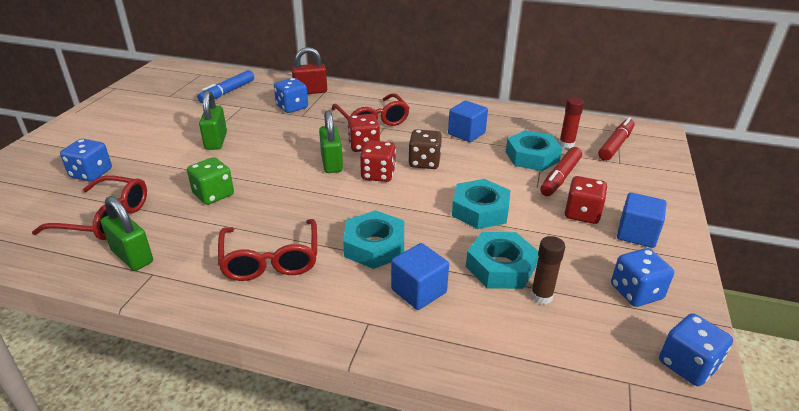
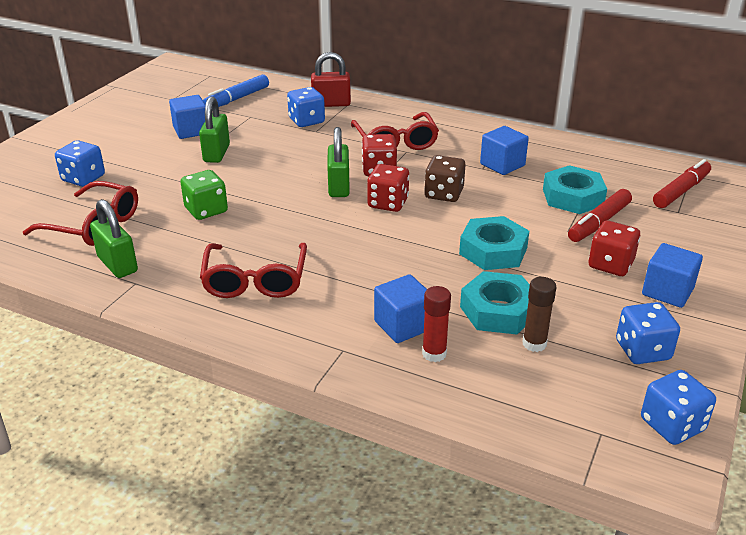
camera: 10 degrees right, 0 degrees up
(190, 122) = (191, 130): none -> blue cube
(374, 246) = (366, 277): turquoise nut -> none
(566, 144) = (620, 186): red glue stick -> red glue stick (434, 354)

